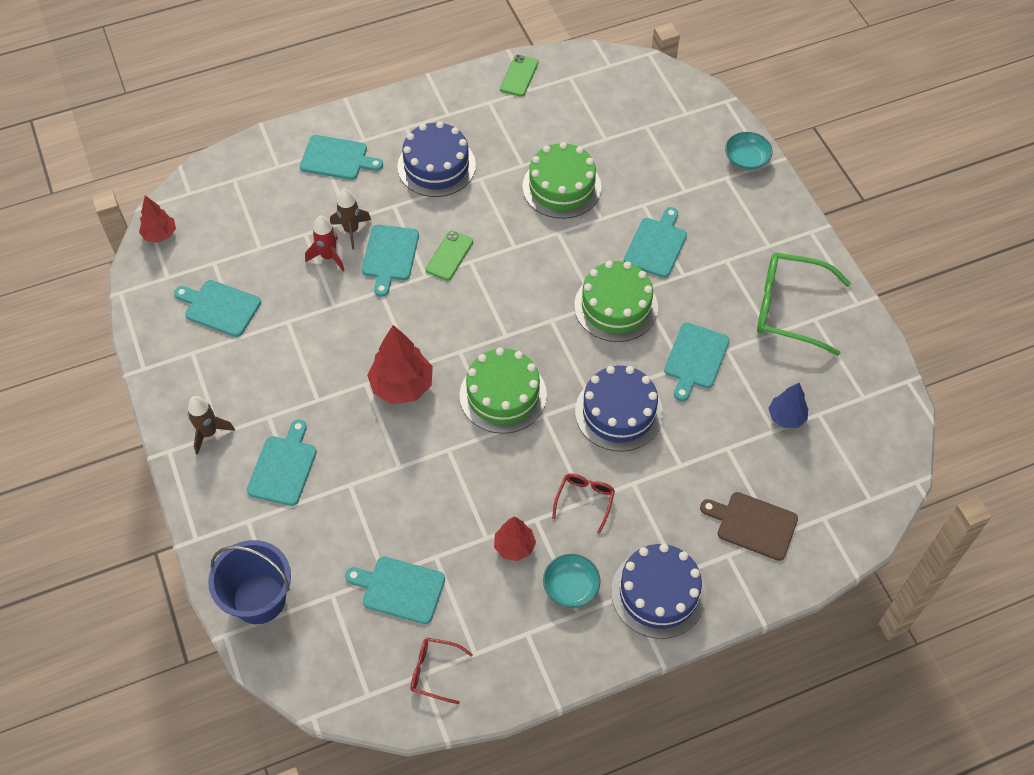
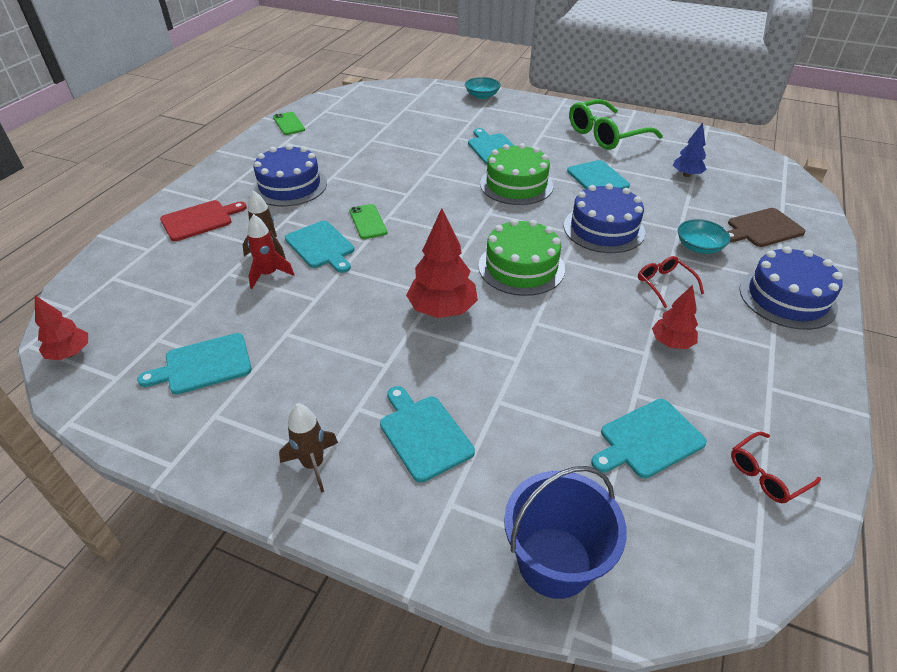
camera: 45 degrees left, 15 degrees down
(337, 158) = (200, 220): turquoise cutting board -> red cutting board
(561, 187) = (394, 154): green cake -> none
(571, 587) = (742, 336): turquoise bowl -> turquoise bowl (699, 247)

